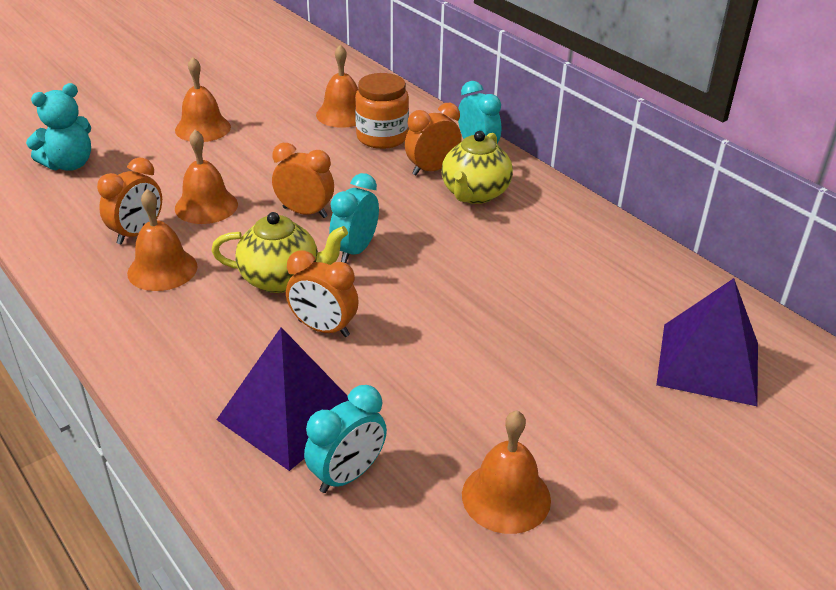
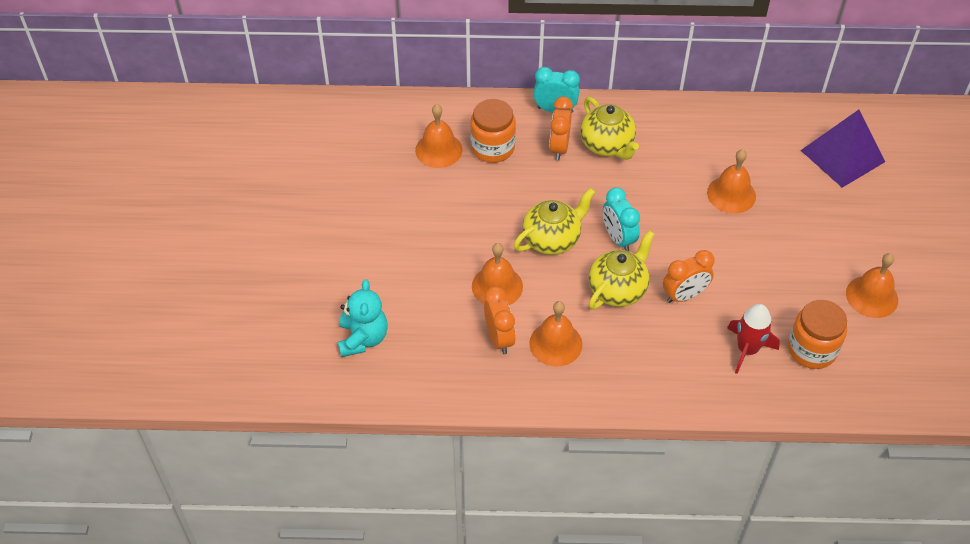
camera: 50 degrees left, 15 degrees up
(203, 128) = (381, 237): orange bell -> orange bell (731, 194)
(289, 415) = (747, 349): purple pyramid -> red rocket
(305, 212) = (552, 239): orange clock -> yellow teapot
(347, 475) = (812, 349): turquoise clock -> orange jar

